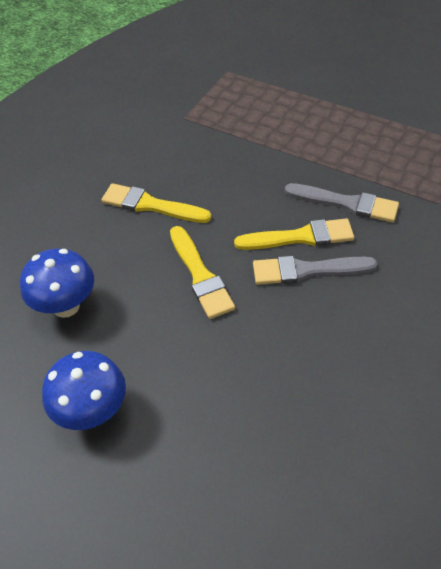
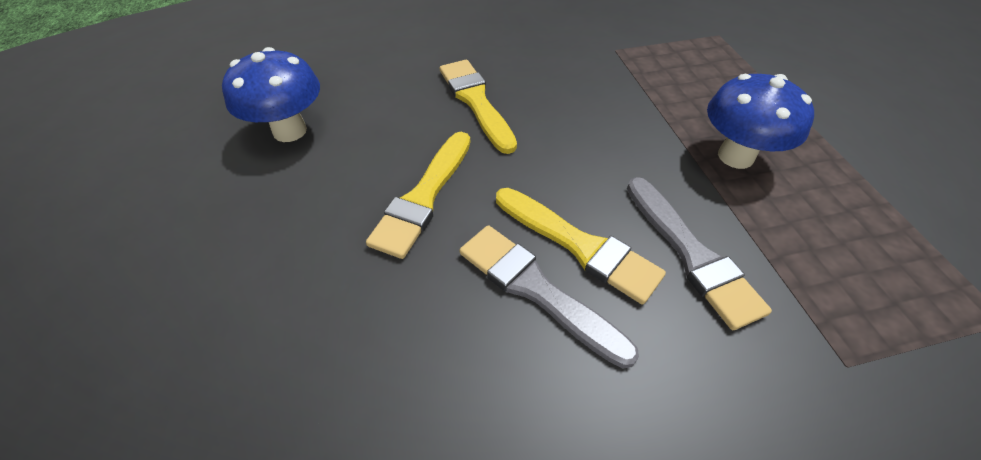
camera: 45 degrees right, 0 degrees up
(92, 411) = (165, 235): blue mushroom -> blue mushroom (735, 156)

